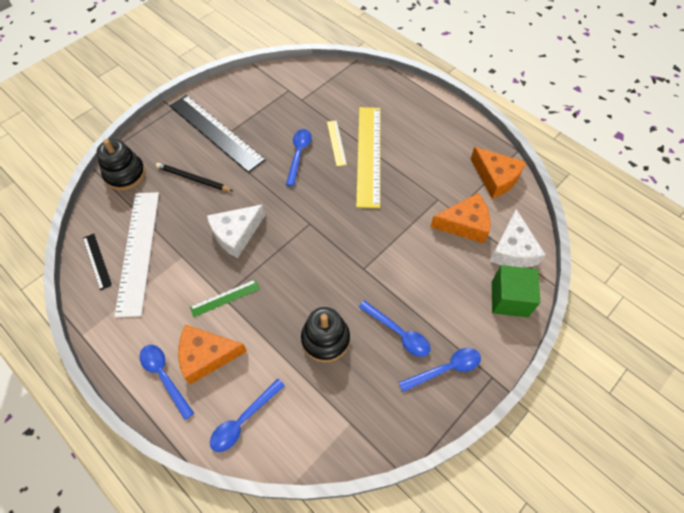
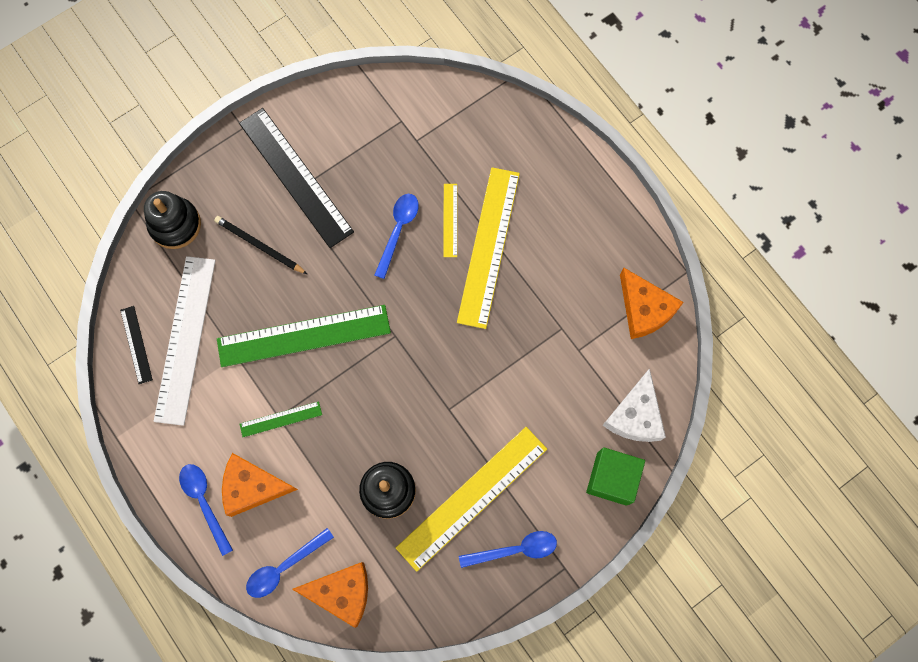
camera: 10 degrees right, 15 degrees up
(236, 234) = (303, 335): white cheese -> green ruler
(398, 333) = (472, 498): blue spoon -> yellow ruler
(464, 224) = (586, 370): orange cheese -> orange cheese (342, 592)

